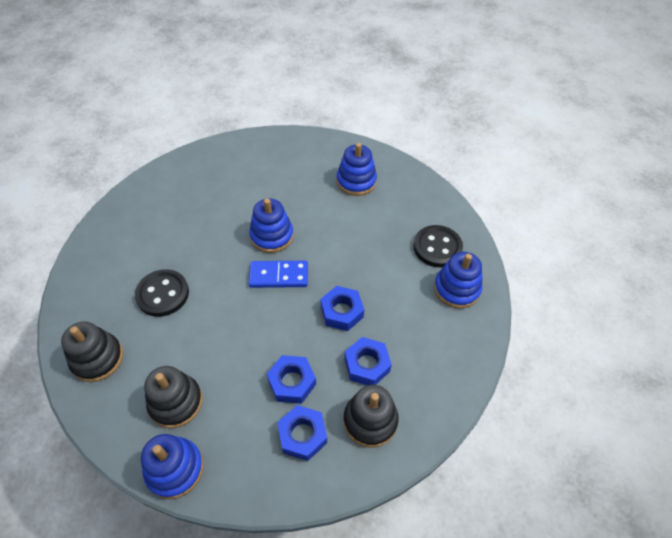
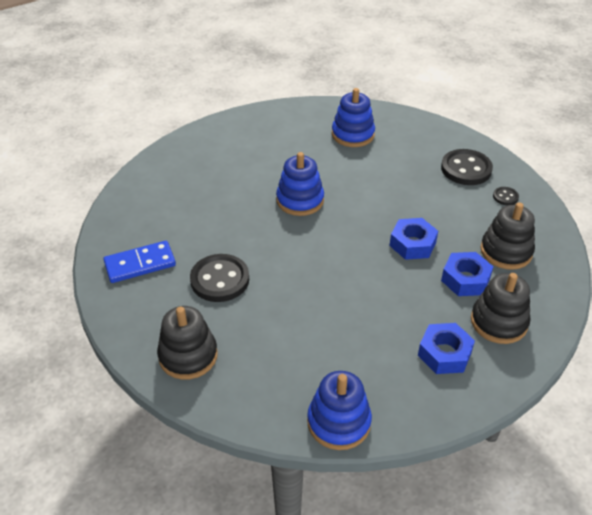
camera: 20 degrees left, 10 degrees down
(176, 402) = (300, 367): black stacking toy -> black stacking toy (506, 251)
(279, 276) = (330, 231): blue domino -> blue domino (140, 264)
(292, 382) = (404, 314): blue nut -> none
(456, 289) = (505, 197): blue stacking toy -> black button

